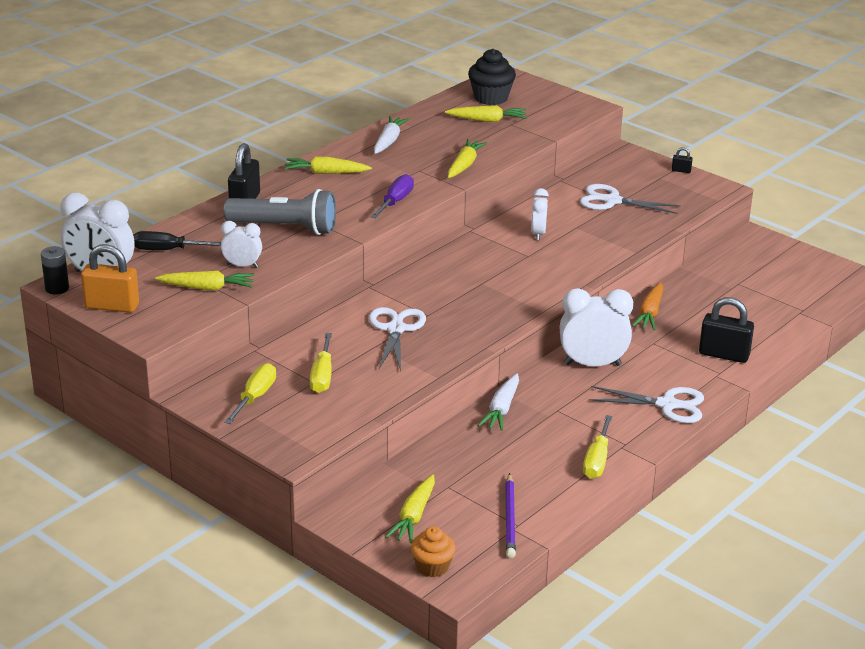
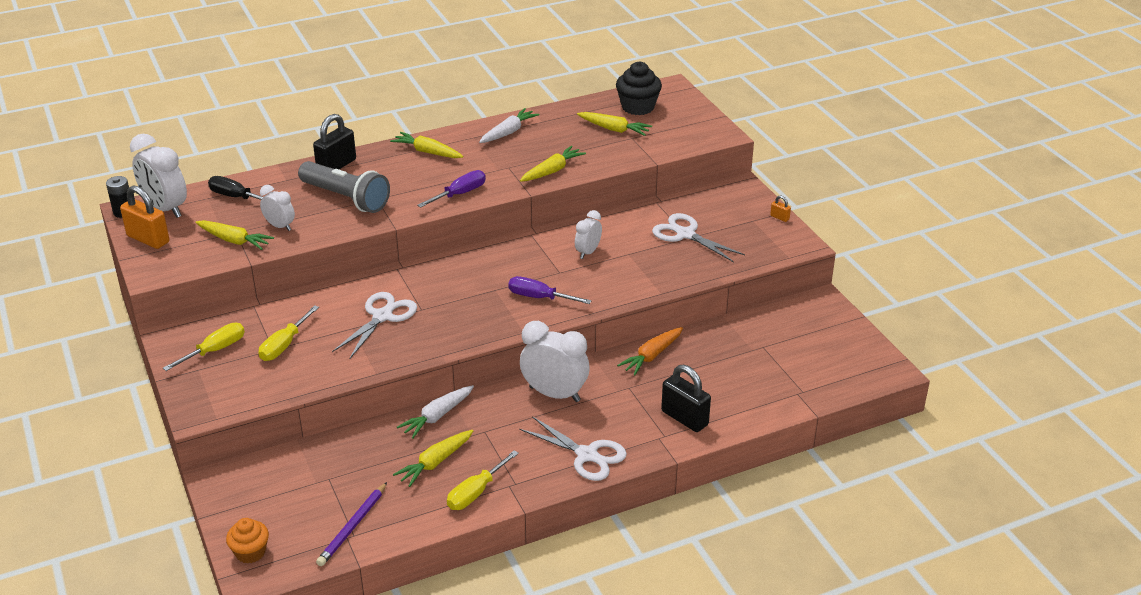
camera: 25 degrees right, 5 degrees up
(414, 516) = (276, 499): yellow carrot -> yellow carrot (435, 463)
(530, 280) = (539, 297): none -> purple screwdriver
(681, 170) = (779, 217): black padlock -> orange padlock

